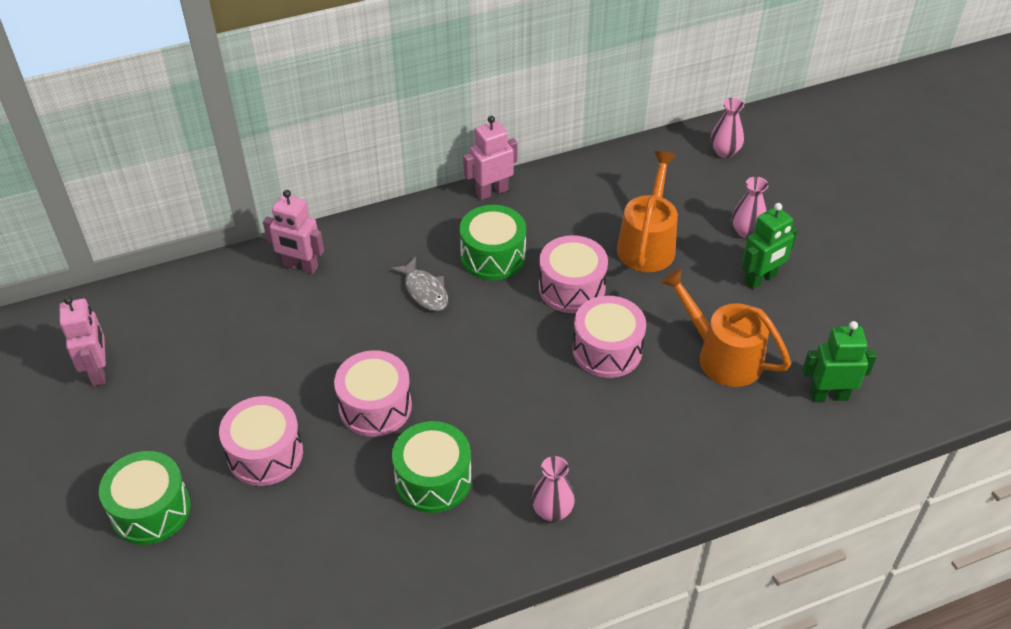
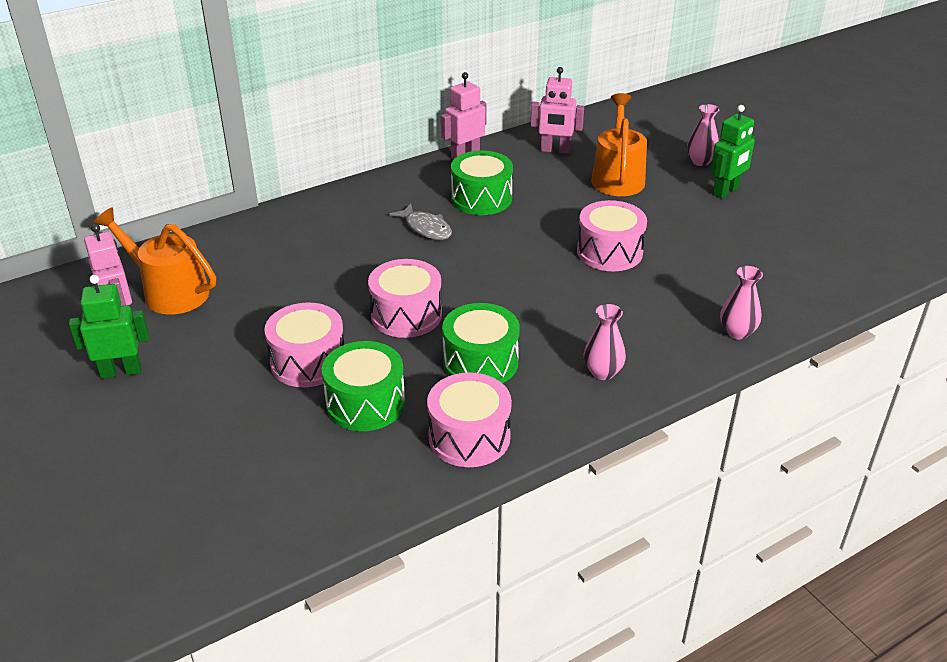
camera: 10 degrees left, 10 degrees down
(151, 510) = (202, 419): green drum -> green drum (365, 403)
(300, 266) = (302, 222): pink robot -> pink robot (555, 150)
(572, 288) = (561, 213): pink drum -> pink drum (469, 437)
(721, 355) = (713, 245): orange watering can -> orange watering can (169, 291)
(724, 152) = (660, 113): pink vase -> pink vase (737, 332)
(828, 395) = (818, 262): green robot -> green robot (121, 371)

